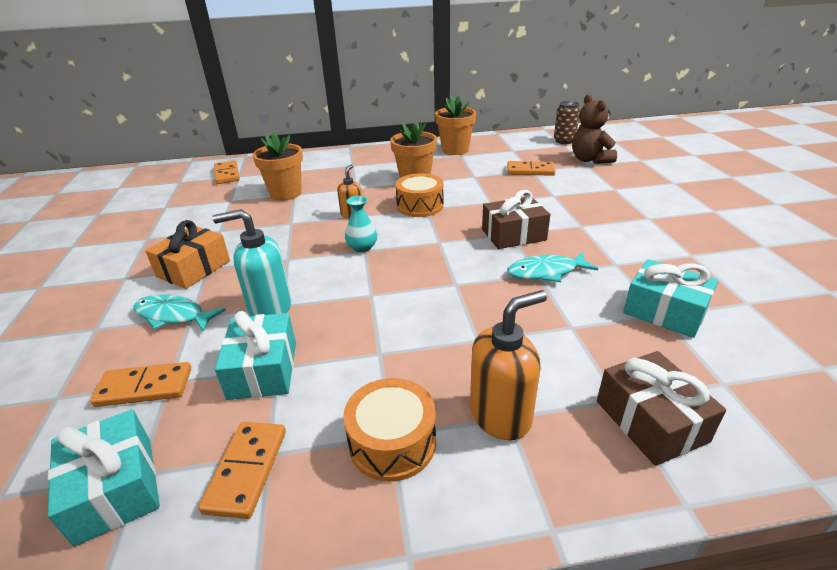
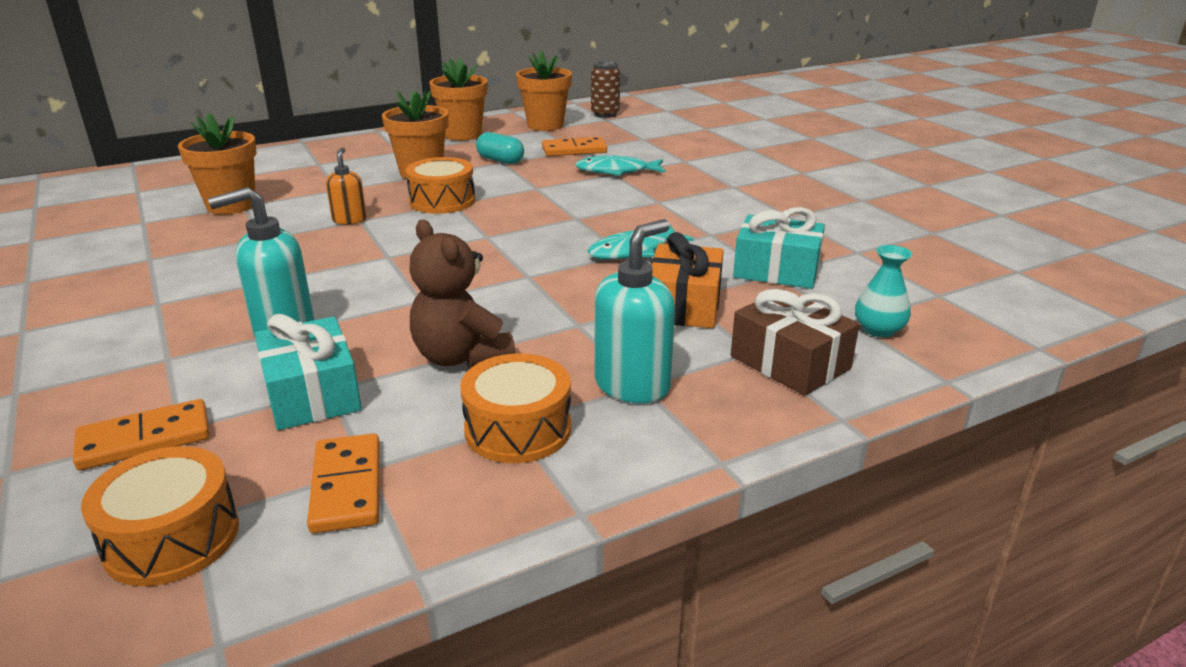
camera: 20 degrees left, 5 degrees down
(115, 488) = (172, 538): turquoise gift -> orange drum
(173, 316) = (137, 361): turquoise fish -> turquoise fish (616, 171)
(194, 269) = (135, 306): orange gift -> orange gift (683, 305)
(227, 174) = (116, 190): orange domino -> none
(362, 247) = (383, 253): turquoise vase -> turquoise vase (878, 329)
(473, 175) = (500, 160): none -> turquoise capsule
(501, 415) = (632, 385): orange soap dispenser -> turquoise soap dispenser
(513, 235) = (579, 219): brown gift -> none
(516, 147) = (545, 125): none -> orange flower pot
(590, 160) = (645, 133): brown teddy bear -> brown teddy bear (461, 357)

